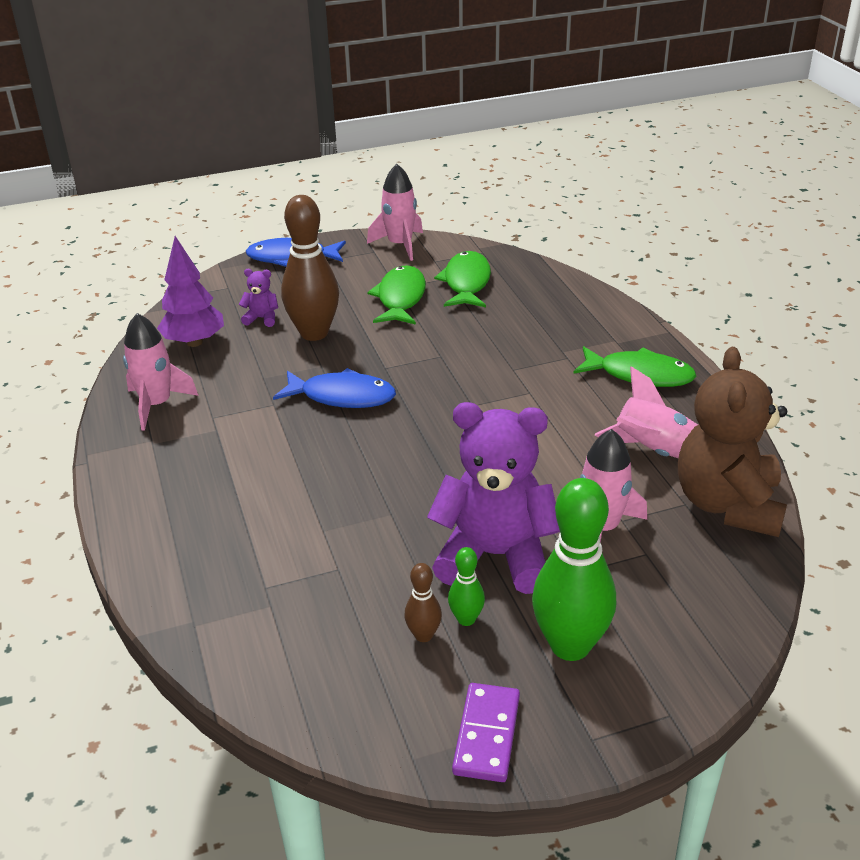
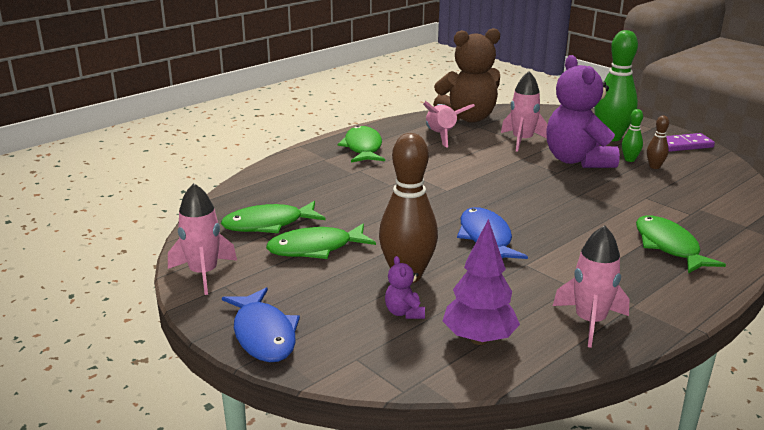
camera: 115 degrees left, 10 degrees down
(215, 520) = (668, 246): none -> green fish

